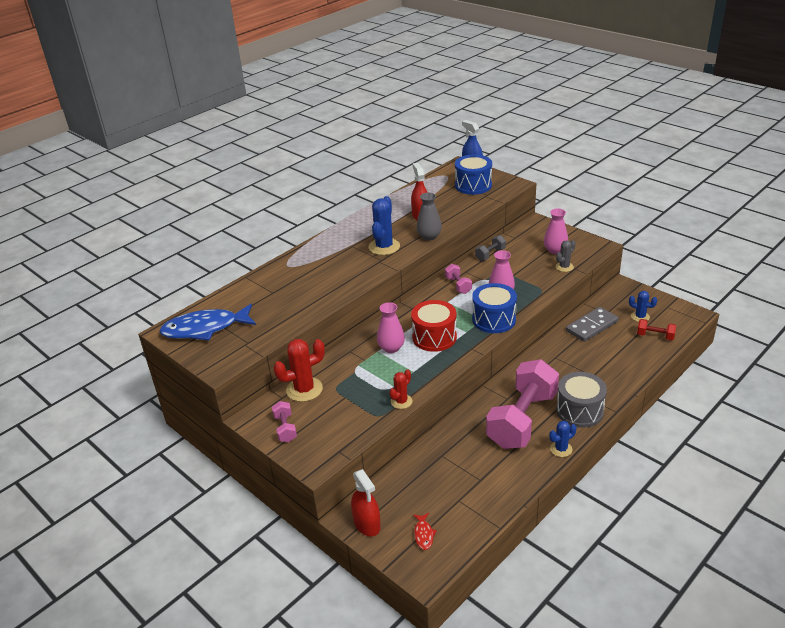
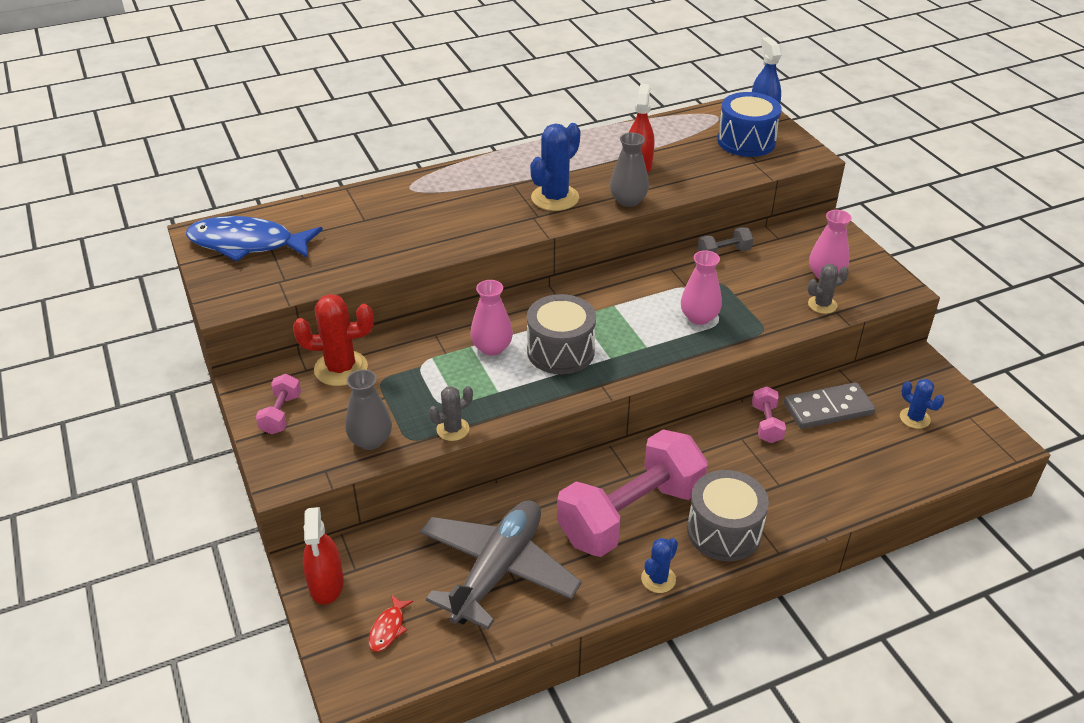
camera: 20 degrees right, 5 degrees up
(355, 424) = (370, 440): none -> grey vase
(401, 401) = (453, 429): red cactus -> grey cactus
(434, 337) = (560, 351): red drum -> grey drum
(458, 285) = (646, 285): pink dumbbell -> pink dumbbell (766, 424)
(466, 478) = (498, 570): none -> grey plane
(494, 319) = (662, 352): blue drum -> none
(561, 449) = (658, 579): blue cactus -> blue cactus turned 45 degrees counterclockwise
(655, 336) = (918, 456): red dumbbell -> none

